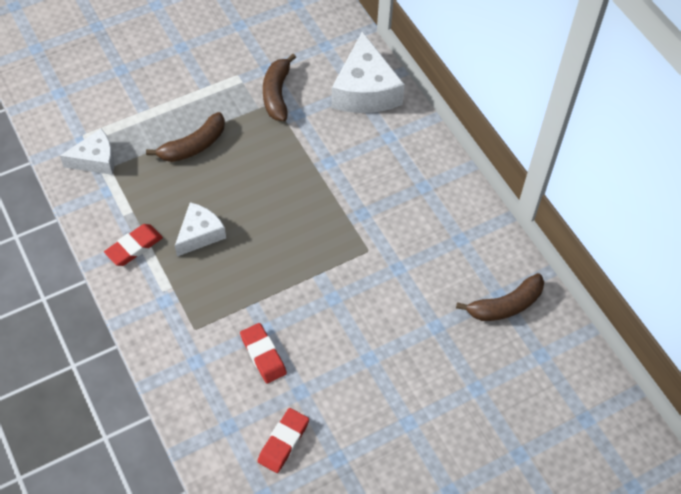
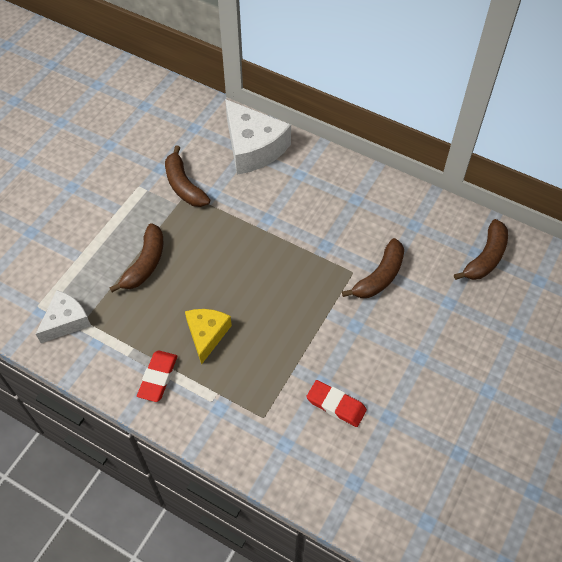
camera: 30 degrees left, 0 degrees up
(200, 234) = (207, 334): white cheese -> yellow cheese
(283, 442) = (407, 467): red eraser -> none
(389, 267) = (379, 276): none -> brown banana

